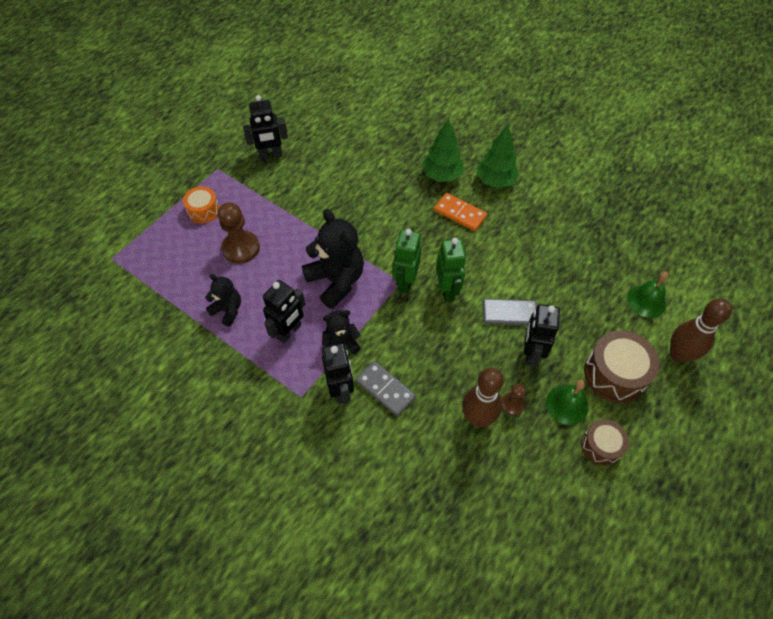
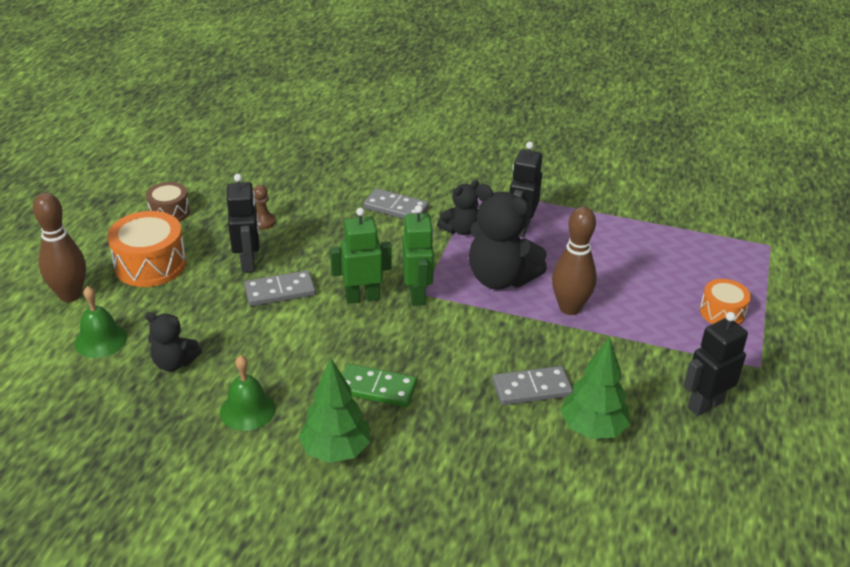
camera: 160 degrees right, 20 degrees down
(228, 310) = (599, 230): black teddy bear -> black teddy bear (174, 363)
(241, 248) = (637, 285): brown pawn -> none
(341, 390) = (439, 199): black robot -> none
(364, 189) = (531, 388): none -> grey domino
(442, 176) = (425, 438): green tree -> green tree (592, 428)
(447, 290) = (362, 297): green robot -> green robot turned 105 degrees clockwise
(460, 213) = (377, 388): orange domino -> green domino
(477, 418) = (296, 207): brown bowling pin -> brown bowling pin (569, 308)
(567, 405) = (205, 232): green bell -> green bell (247, 410)
(615, 374) = (150, 264): brown drum -> orange drum

